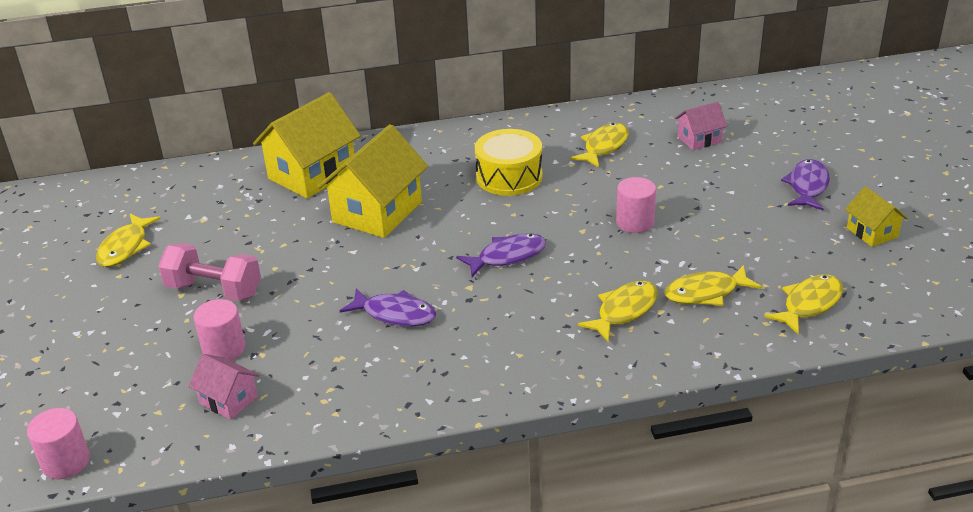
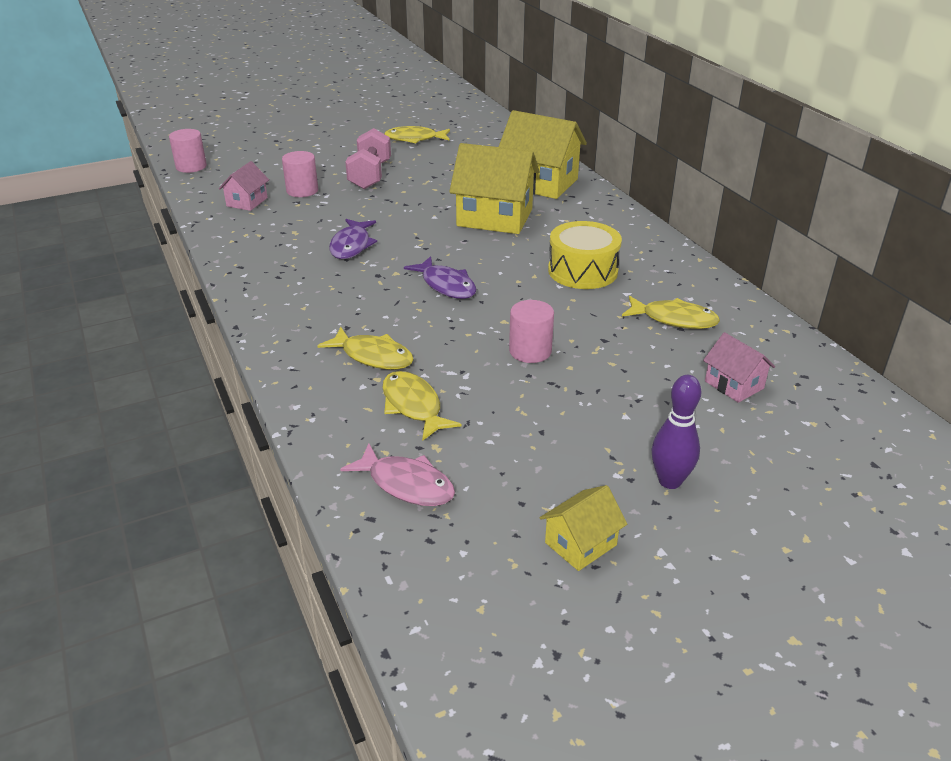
camera: 75 degrees right, 0 degrees up
(807, 186) = (670, 481): purple fish -> purple bowling pin
(809, 304) = (407, 484): yellow fish -> pink fish

